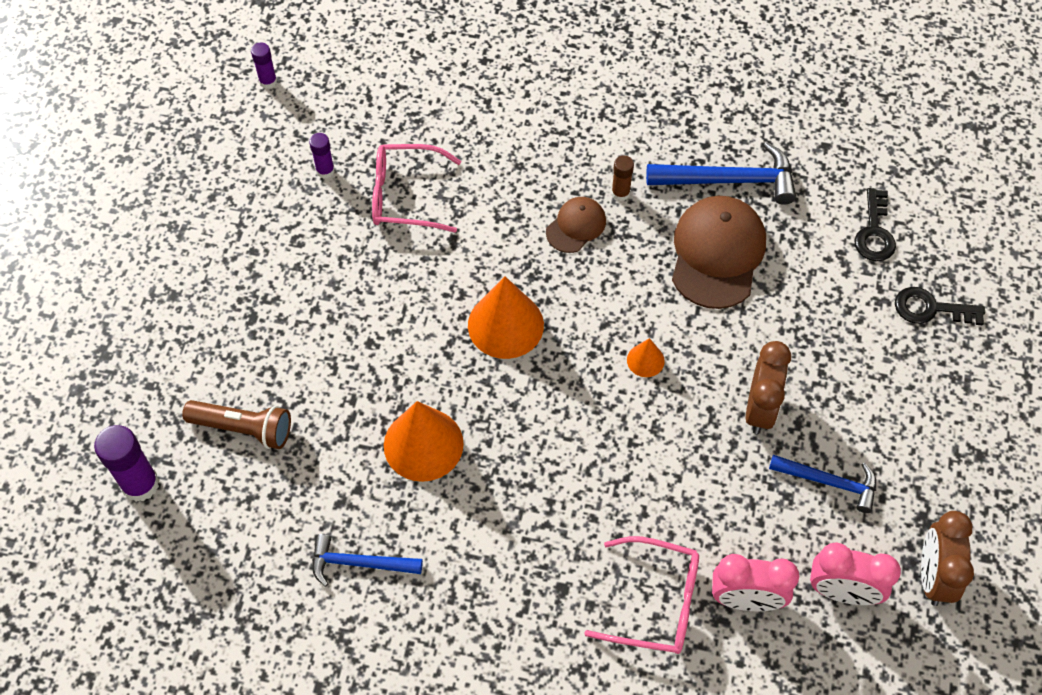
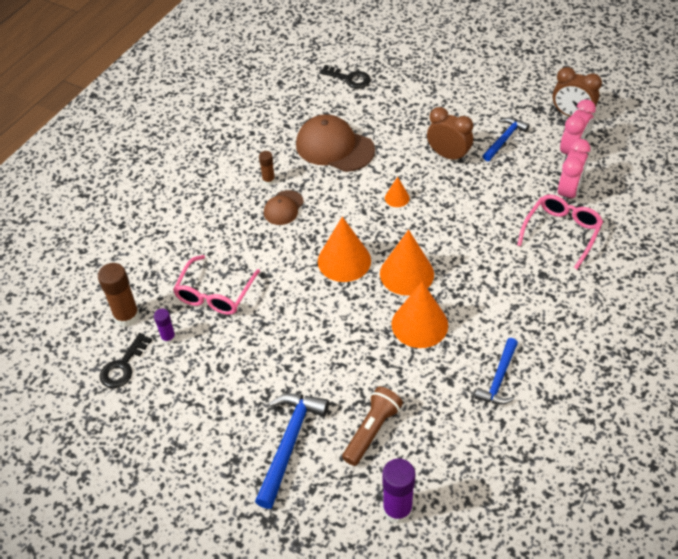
camera: 70 degrees left, 10 degrees down
(268, 81) = (64, 359): purple glue stick -> none
(345, 118) = (127, 316): none -> brown glue stick
(507, 407) = (406, 273): none -> orange cone
(576, 226) = (283, 208): brown cap -> brown cap turned 120 degrees counterclockwise
(729, 180) = (284, 128): blue hammer -> blue hammer (289, 443)
(930, 308) = (408, 71): black key -> black key (123, 366)

